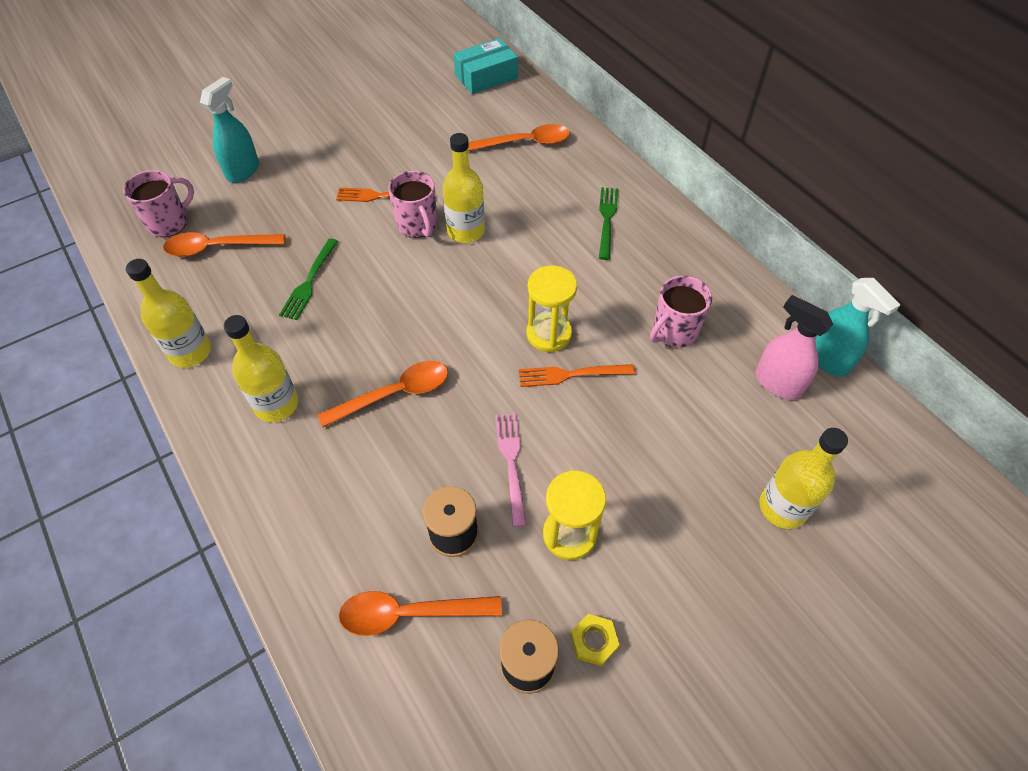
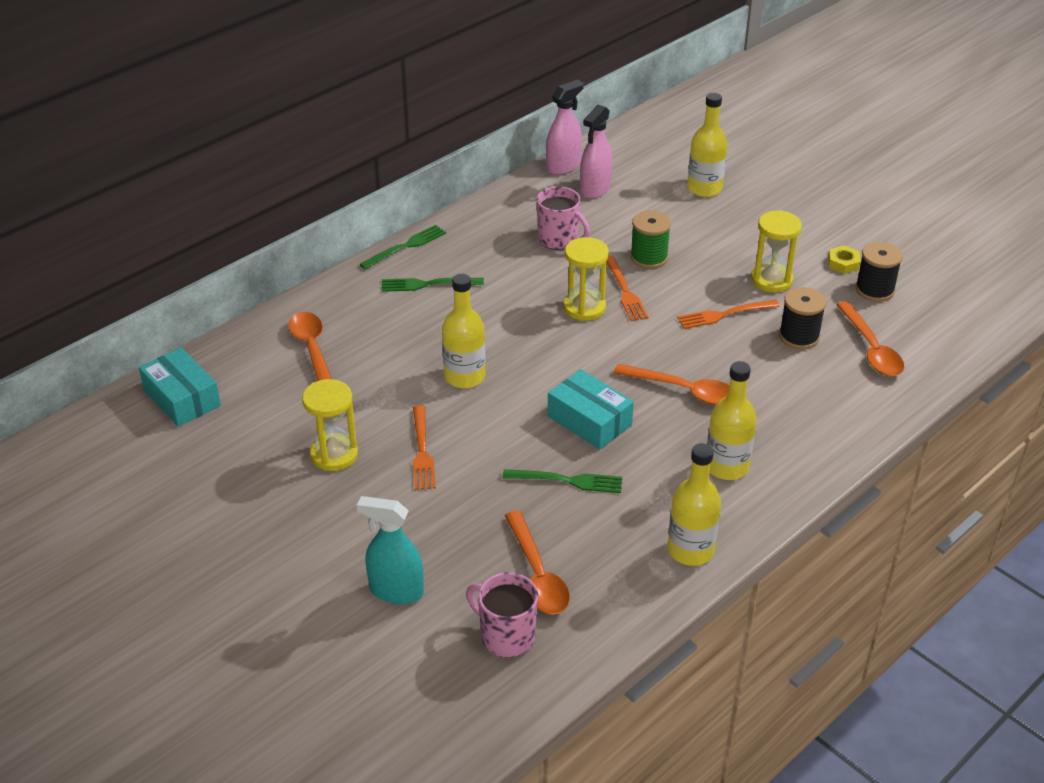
camera: 100 degrees left, 15 degrees down
(379, 309) = (589, 420): none -> turquoise box
(395, 394) = (684, 391): orange spoon -> orange spoon turned 150 degrees clockwise
(396, 148) = (334, 454): none -> yellow hourglass
(417, 225) = (464, 413): pink mug -> none
(511, 462) = (724, 314): pink fork -> orange fork
(631, 410) = (649, 257): none -> green spool
(671, 210) = (406, 246): none -> green fork
(827, 359) = (563, 167): turquoise spray bottle -> pink spray bottle

